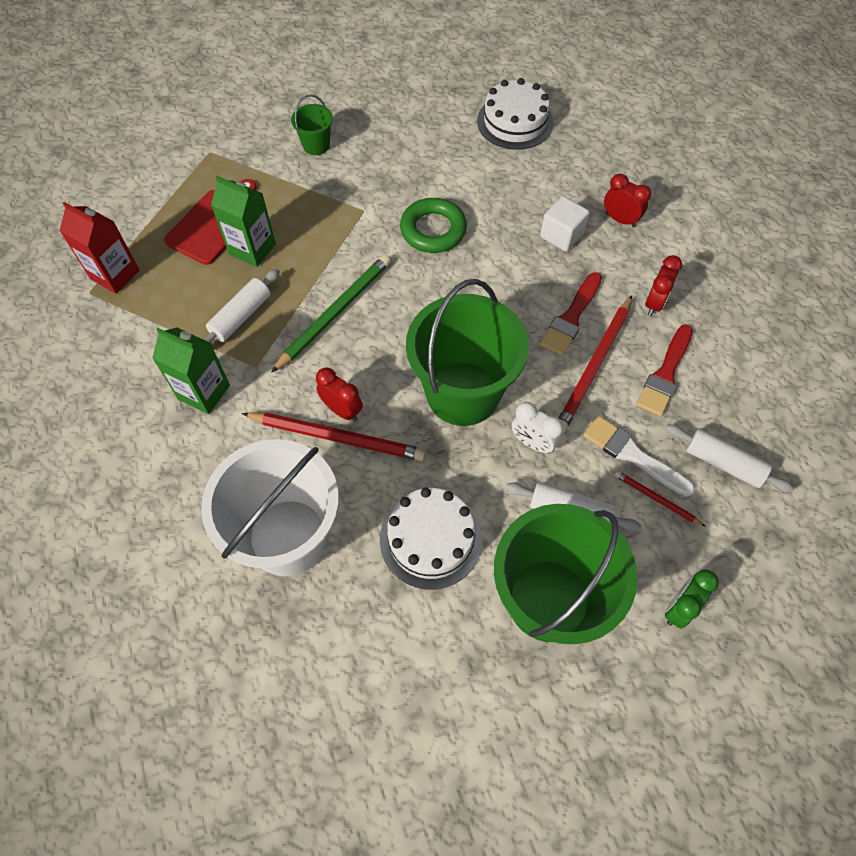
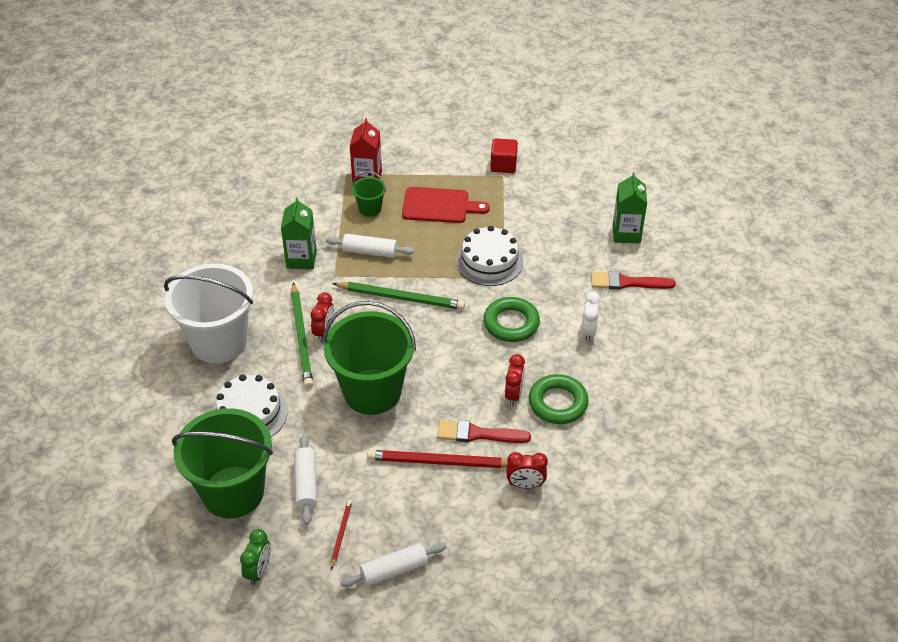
camera: 65 degrees right, 15 degrees down
(194, 144) = (503, 165): none -> red cube
(252, 249) = (430, 234): green carton -> green carton (626, 233)
(316, 145) = (549, 227): green bucket -> green bucket (370, 209)
(337, 437) = (301, 337): red pencil -> green pencil
(515, 122) = (662, 334): white cake -> white cake (489, 261)
(532, 443) = (351, 445): white clock -> white clock (588, 331)
(561, 235) = (558, 403): white cube -> green ring
(620, 219) = (601, 437): red clock -> red clock (514, 395)
(632, 455) = (372, 508): white brush -> none
(665, 374) = (457, 510): red brush -> red brush (627, 282)
(679, 608) = (259, 571): green clock -> green clock turned 90 degrees clockwise
(723, 463) = (394, 570): white rolling pin -> white rolling pin turned 60 degrees clockwise

